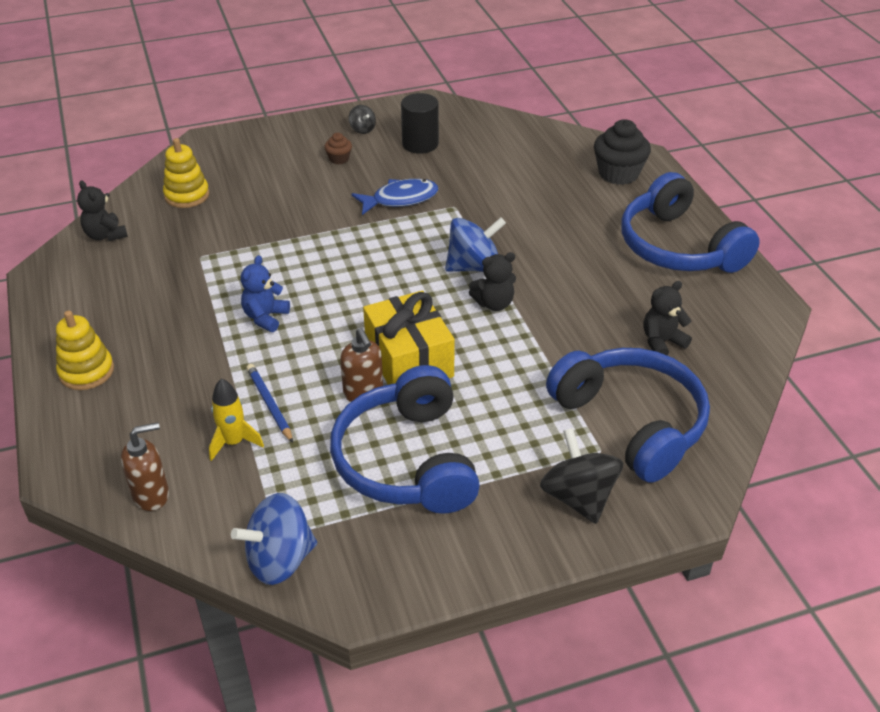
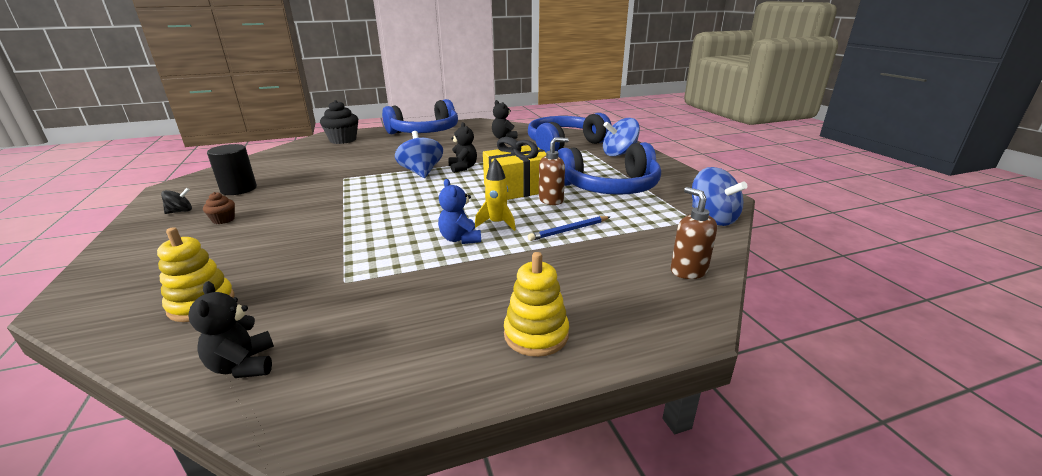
camera: 90 degrees left, 15 degrees down
(105, 235) = (243, 365): black teddy bear -> black teddy bear turned 105 degrees clockwise
(234, 442) = (615, 241): yellow rocket -> yellow rocket (497, 223)
(265, 317) = (460, 239): blue teddy bear -> blue teddy bear turned 45 degrees clockwise
(400, 199) = (318, 194): blue fish -> none
(578, 497) = (619, 154): black spinning top -> blue spinning top

